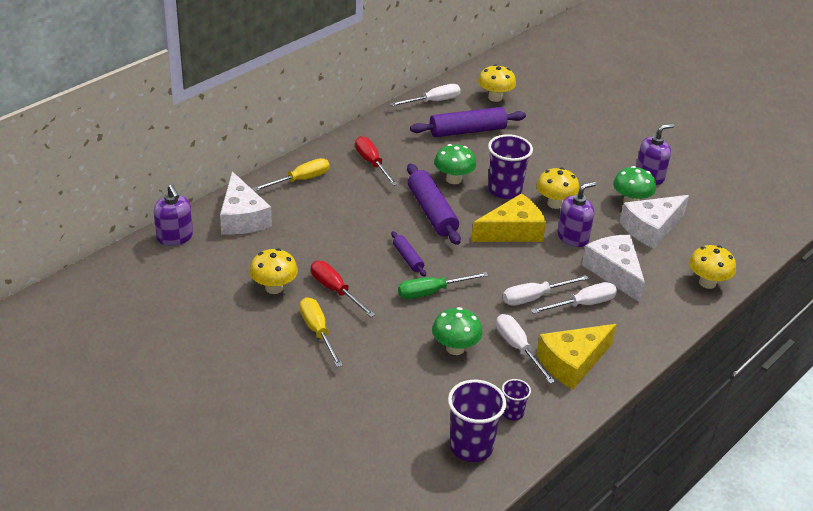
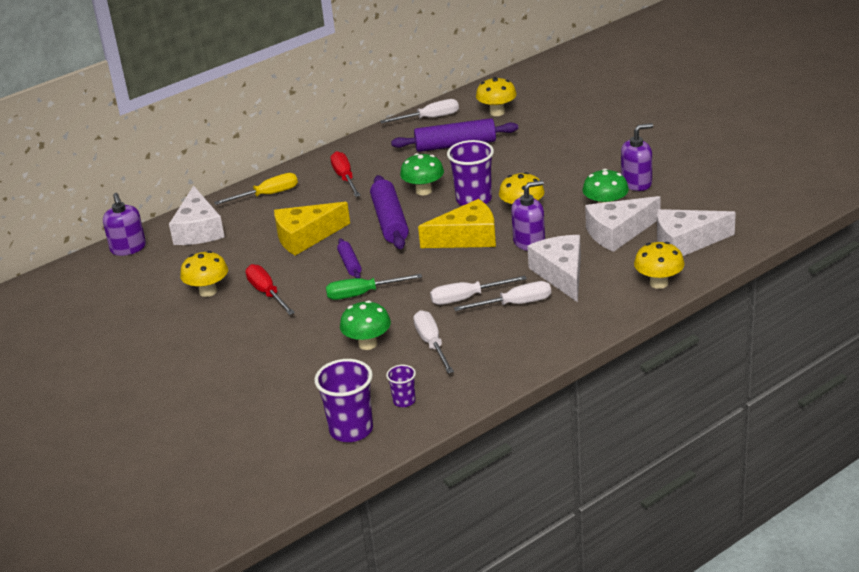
camera: 15 degrees right, 5 degrees down
(317, 332) = (237, 329): yellow screwdriver -> none
(572, 363) = (483, 357): yellow cheese -> yellow cheese (306, 237)
(716, 239) = (686, 242): none -> white cheese

